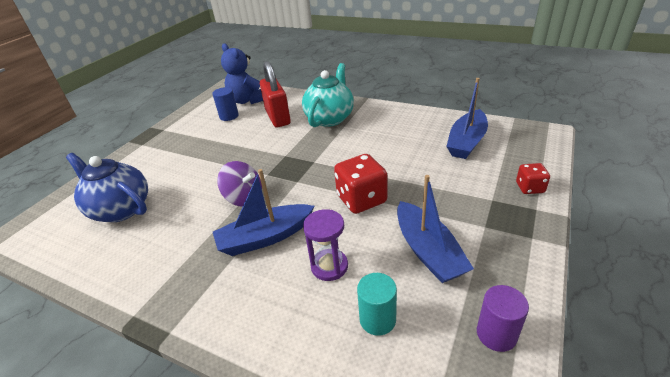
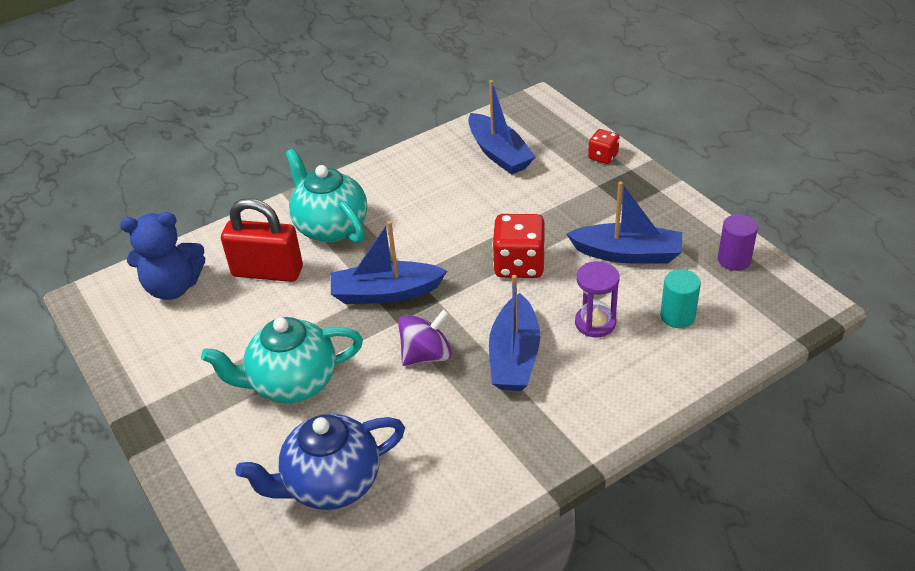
camera: 60 degrees left, 5 degrees up
(196, 161) = (292, 383): none -> turquoise teapot
(229, 116) = (199, 320): blue cylinder -> none
(289, 159) = (385, 293): none -> blue boat

